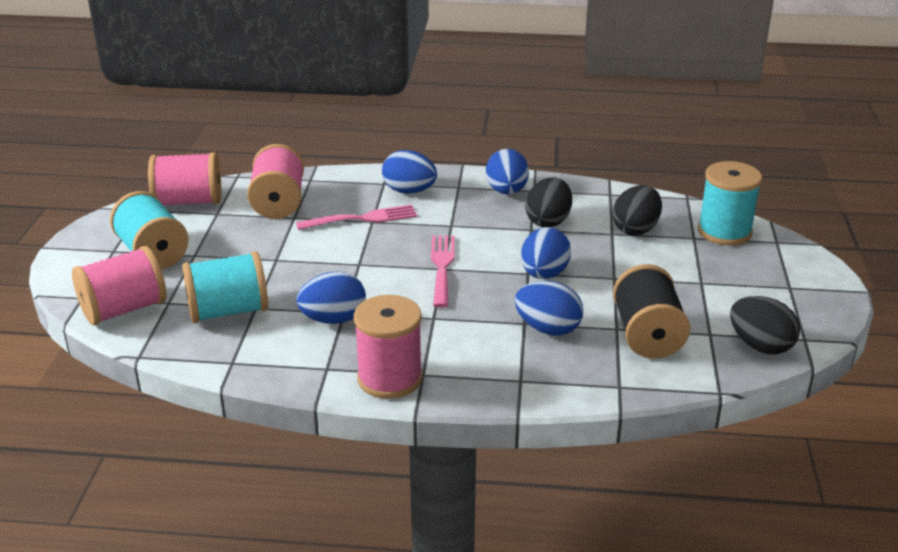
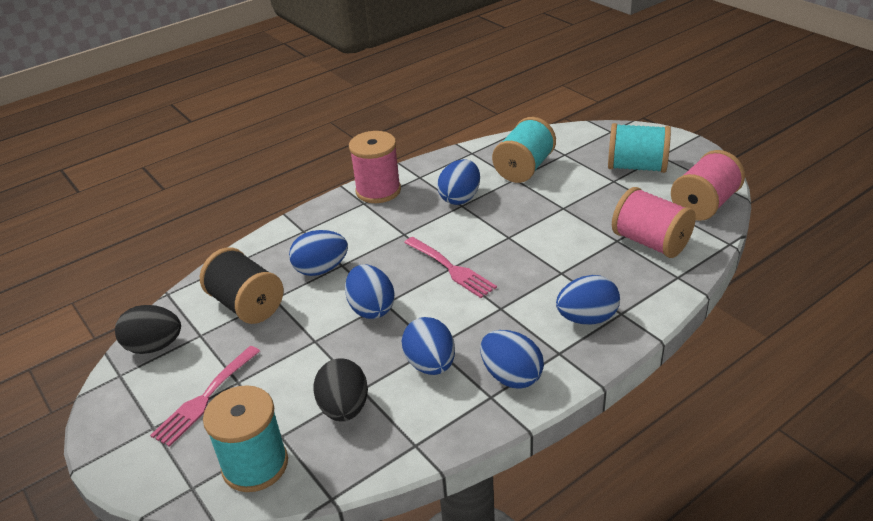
camera: 140 degrees right, 5 degrees up
(124, 309) = (576, 139): pink spool -> none
(362, 219) = (571, 269): pink fork -> pink fork (205, 398)
(548, 221) = (430, 364): black egg -> blue egg

